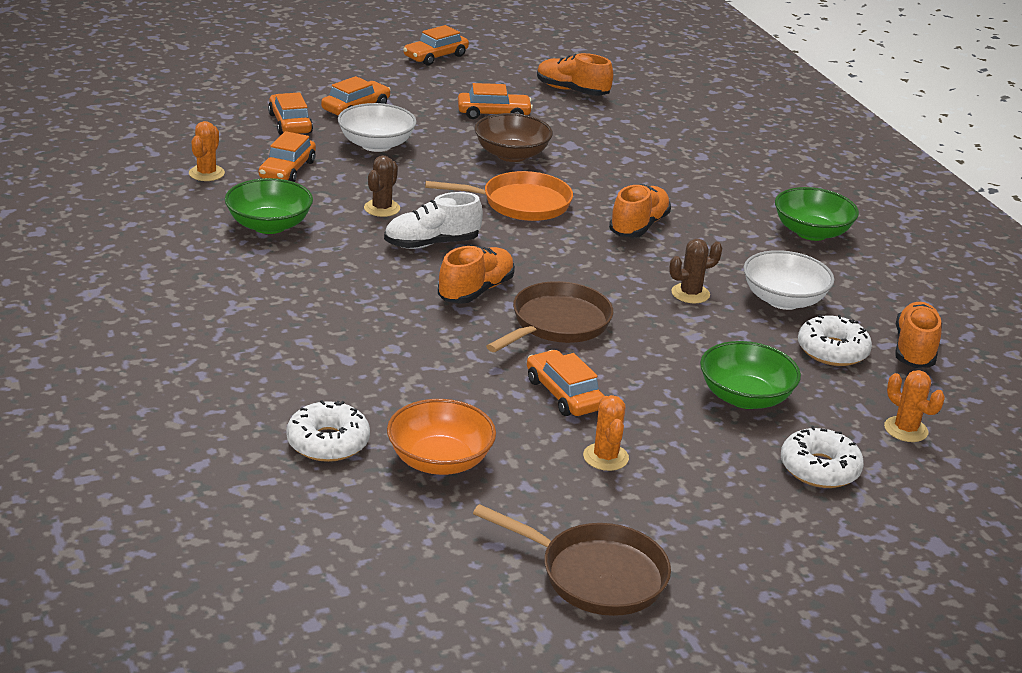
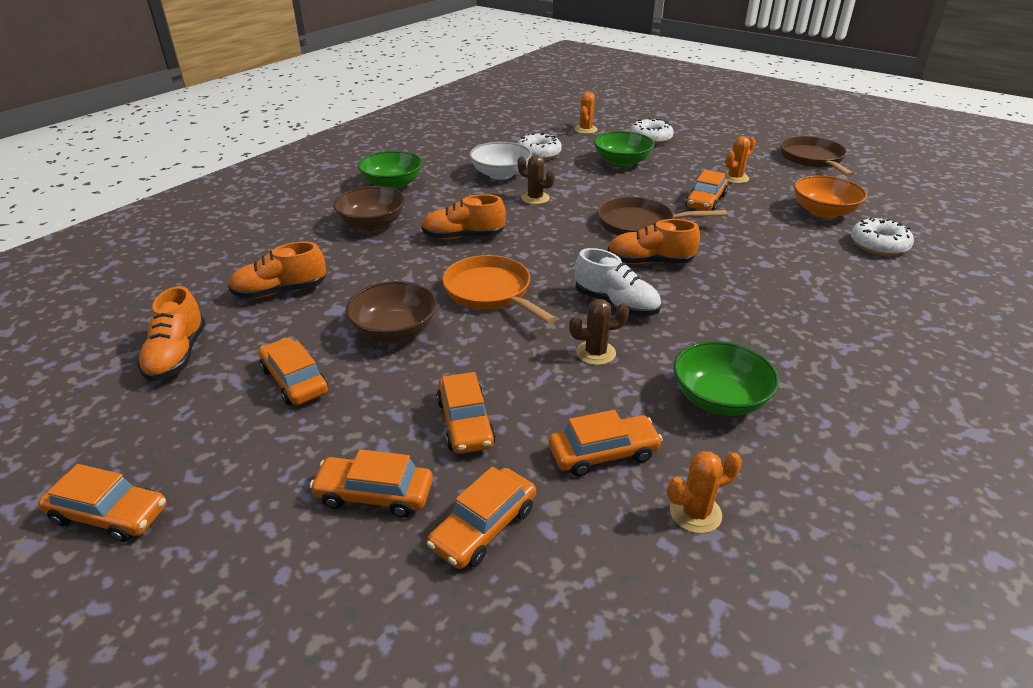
camera: 120 degrees left, 5 degrees up
(376, 145) = (465, 423): white bowl -> orange car
(716, 196) = (372, 224): none -> brown bowl
(914, 350) = (505, 139): orange shoe -> orange shoe (280, 291)

